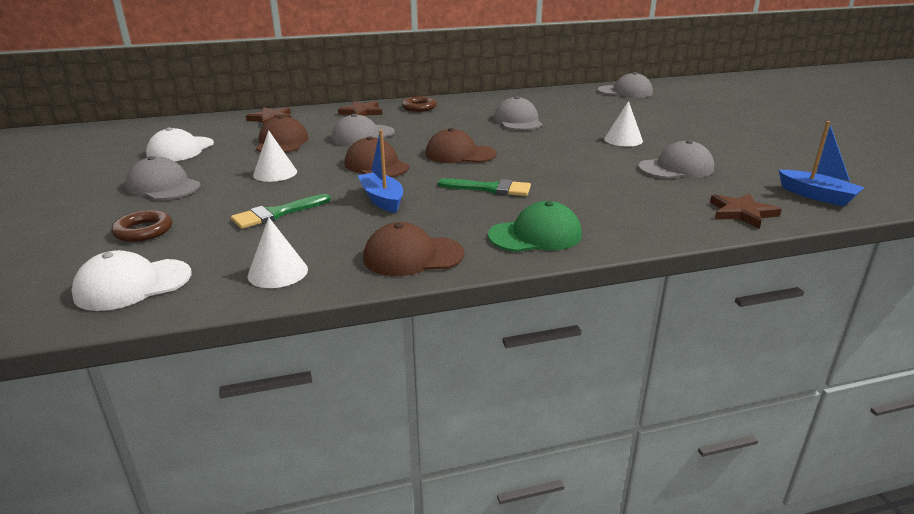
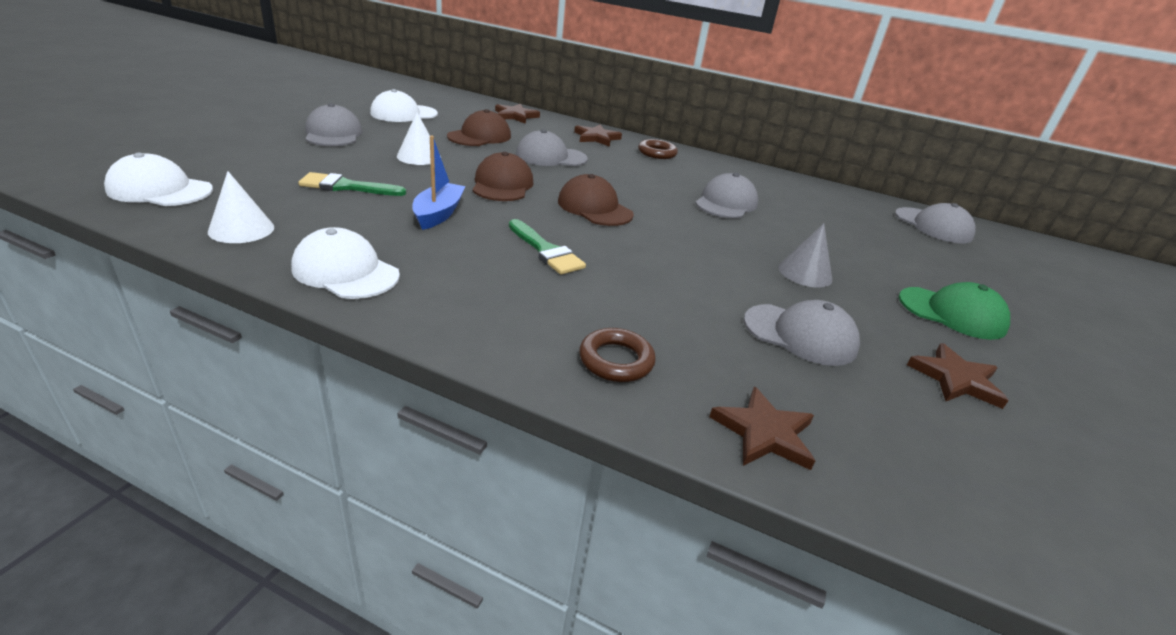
camera: 35 degrees right, 5 degrees up
(143, 231) = (251, 158): brown ring -> brown ring (616, 360)
(413, 256) = (345, 271): brown cap -> white cap
(535, 235) = (479, 314): green cap -> green cap (952, 313)
(623, 140) = (805, 273): white cone -> grey cone
(755, 156) = (955, 379): none -> brown star
(817, 196) = (939, 482): blue boat -> none

